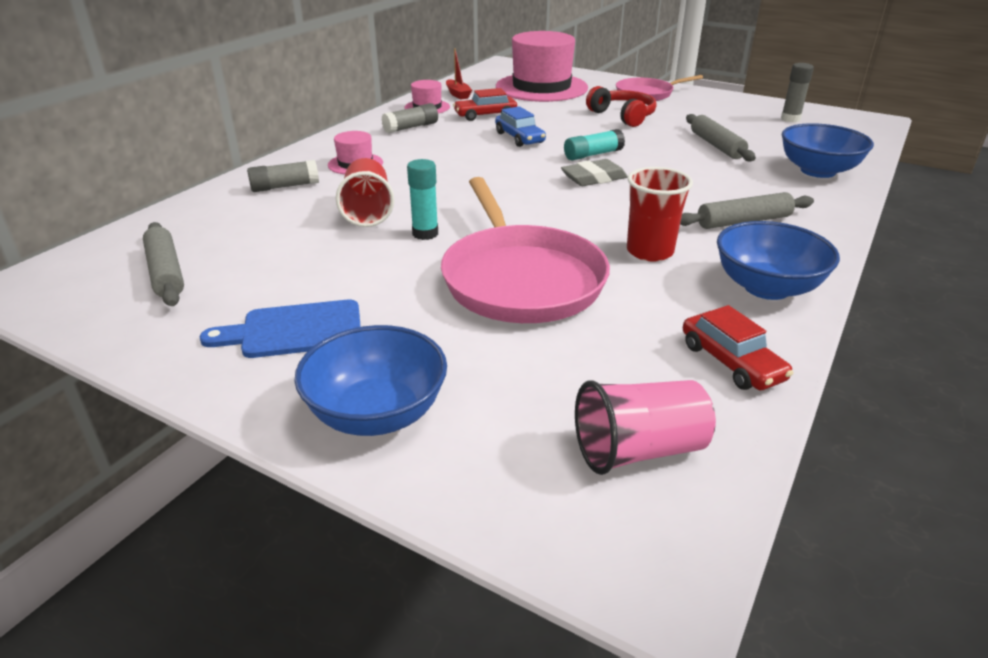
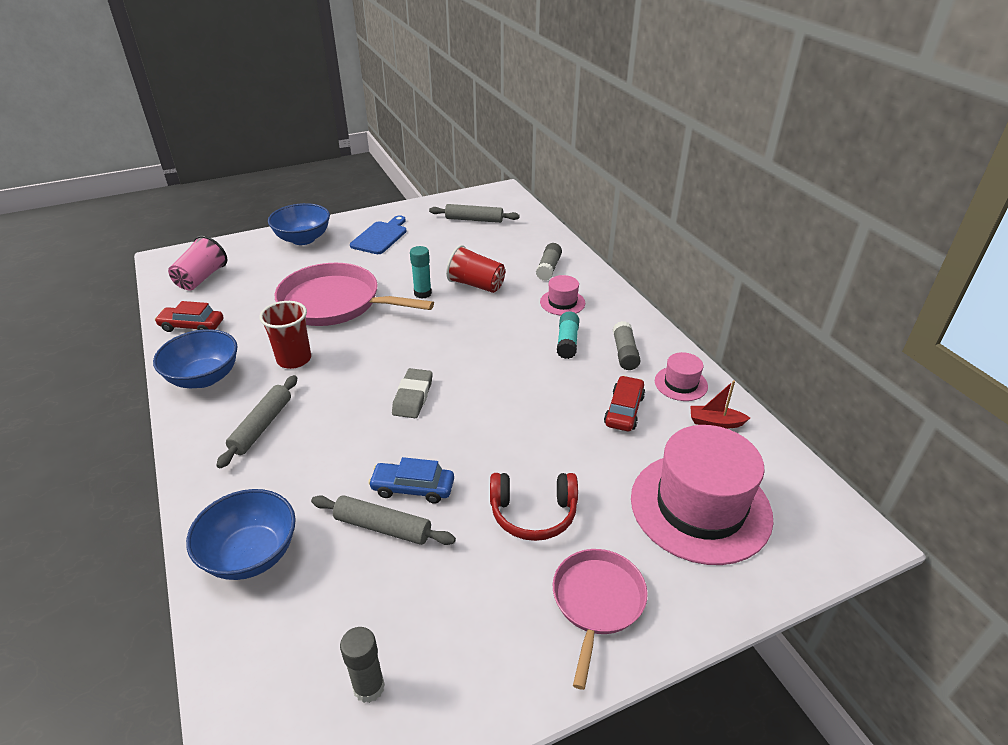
camera: 125 degrees right, 5 degrees up
(519, 138) = (540, 402): blue car -> blue car (413, 488)
(593, 155) = (456, 424): turquoise glue stick -> turquoise glue stick (567, 342)

